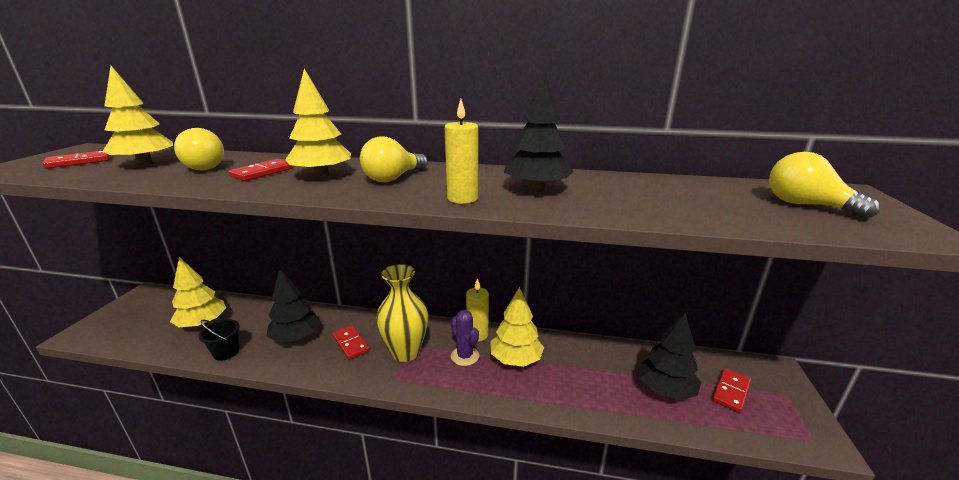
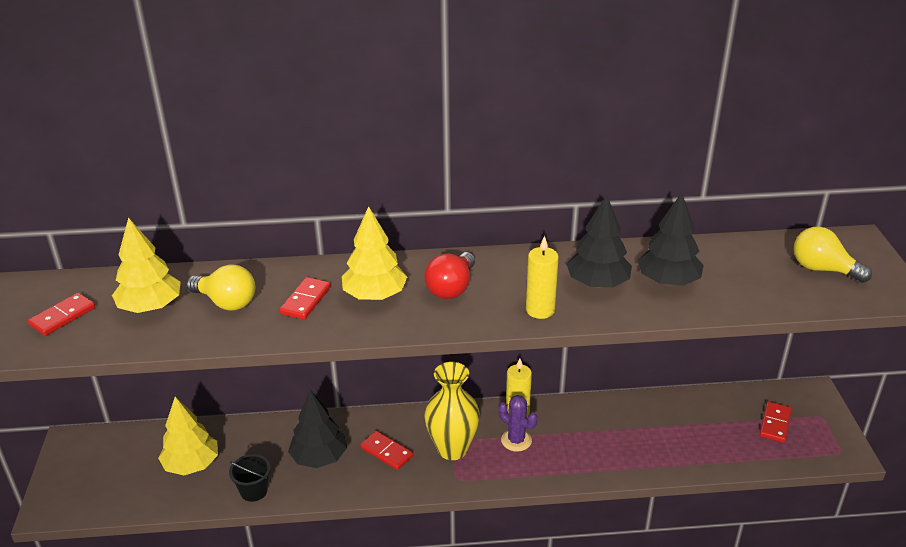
camera: 15 degrees left, 10 degrees up
(393, 178) = (451, 288): yellow light bulb -> red light bulb
(516, 359) = (569, 433): yellow tree -> none
(665, 390) = (717, 434): black tree -> black tree (668, 281)

